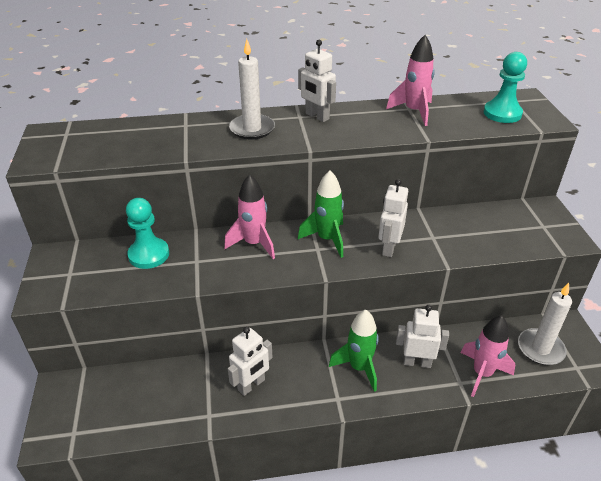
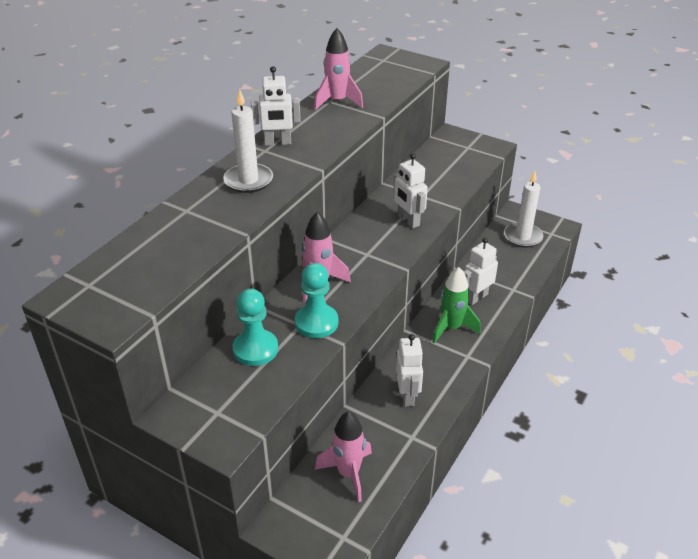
camera: 50 degrees left, 0 degrees up
(327, 239) = (362, 243): green rocket -> none
(482, 373) = (516, 275): pink rocket -> pink rocket (348, 473)
(502, 113) = (392, 73): turquoise pawn -> turquoise pawn (316, 322)

